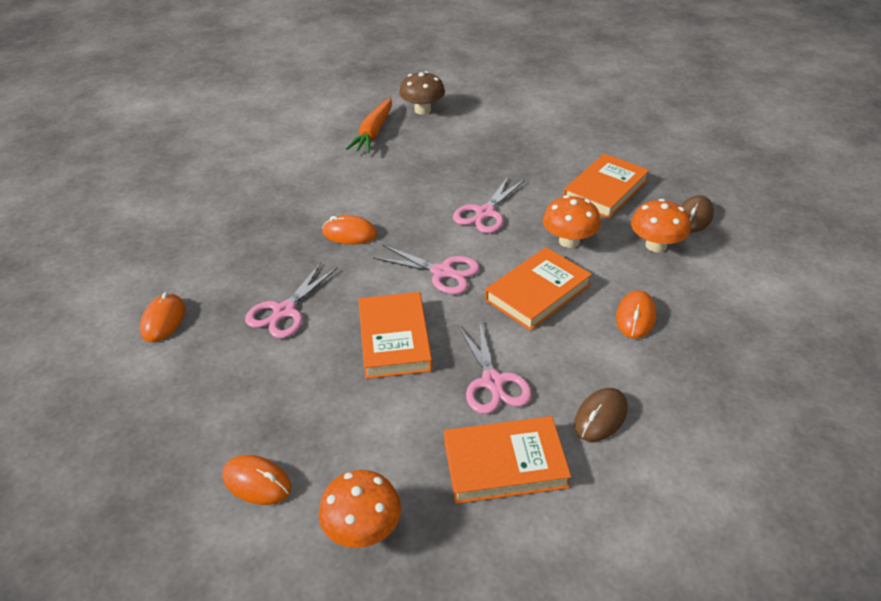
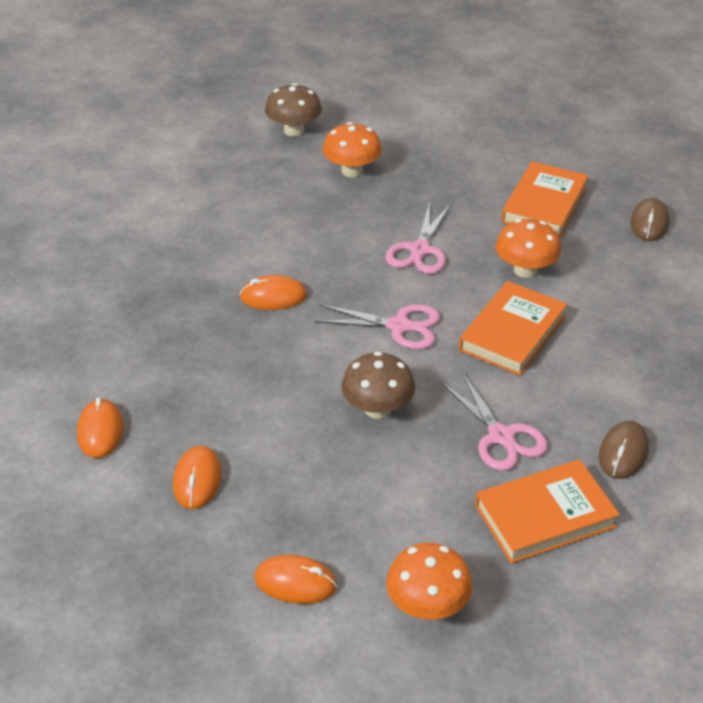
camera: 15 degrees left, 0 degrees up
(284, 311) = (239, 398): pink scissors -> none
(373, 133) = (246, 167): orange carrot -> none
(394, 339) = (377, 409): orange book -> brown mushroom
(635, 317) = (624, 344): orange mouse -> orange mouse (197, 480)
(656, 245) = (619, 261): orange mushroom -> orange mushroom (352, 171)

